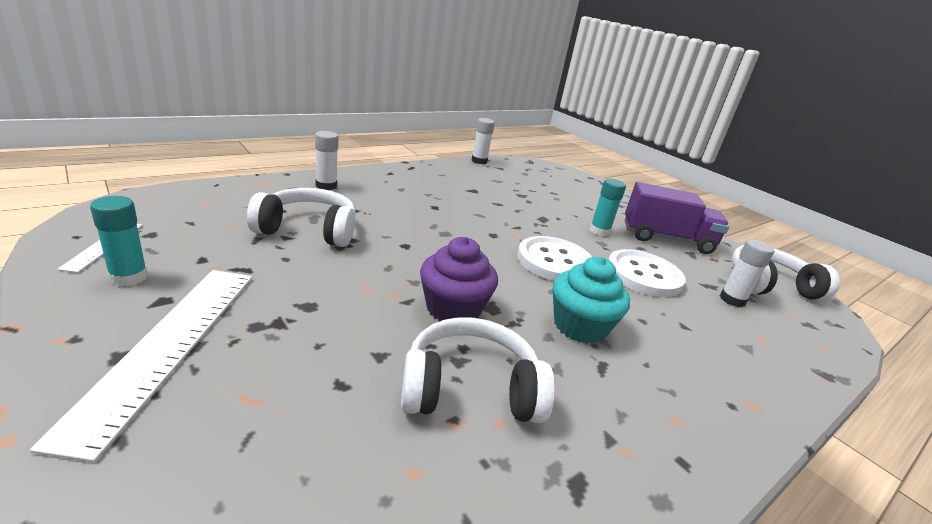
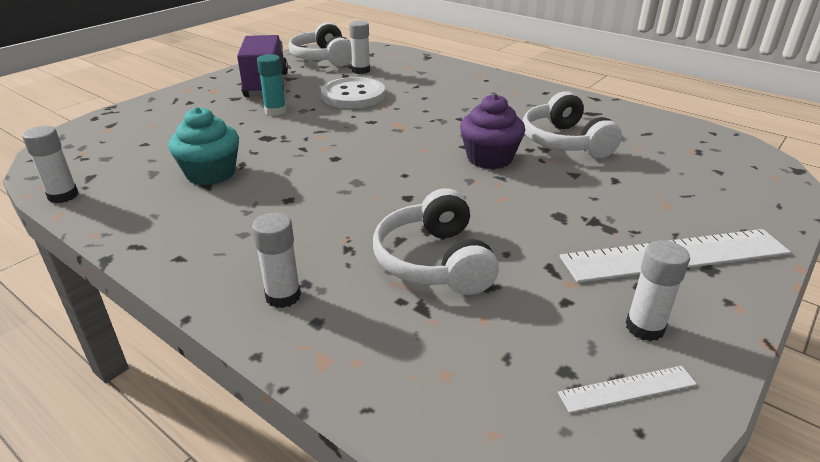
camera: 100 degrees left, 5 degrees up
(128, 277) = (644, 327): turquoise glue stick -> white glue stick
(554, 261) = (365, 127): white button -> none
(580, 326) = (457, 115): turquoise cupcake -> turquoise cupcake (211, 173)

